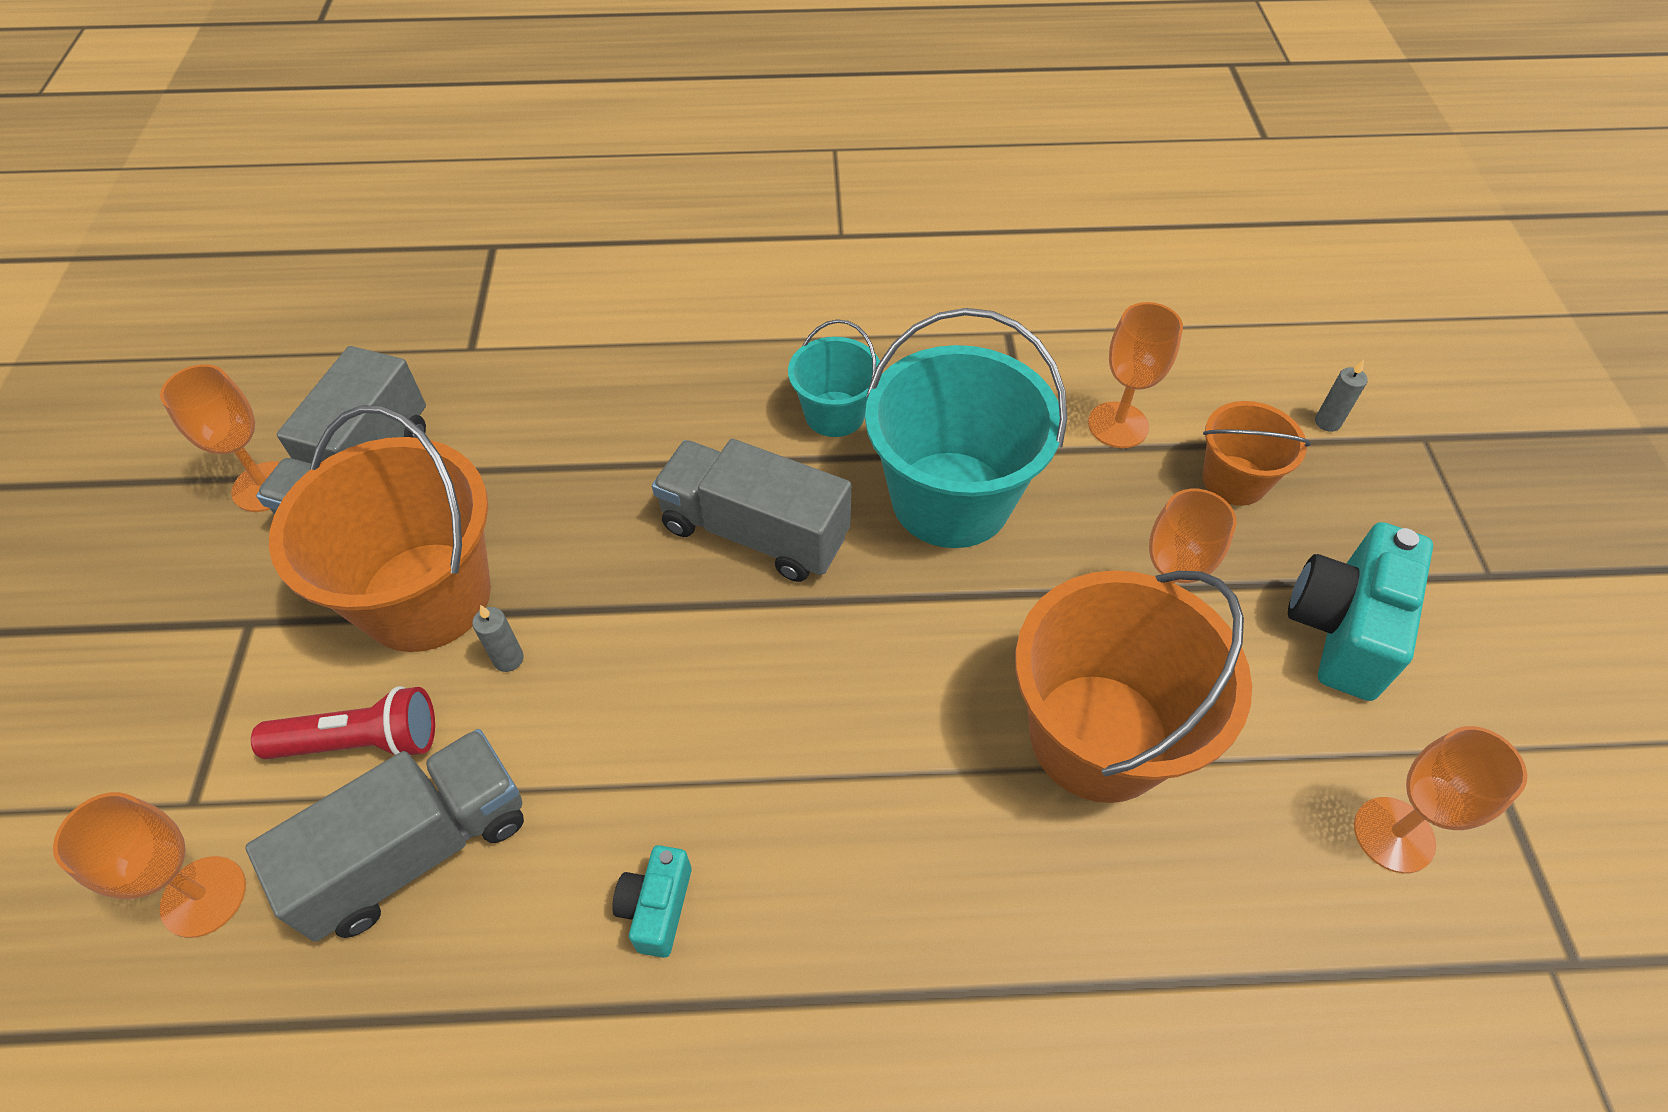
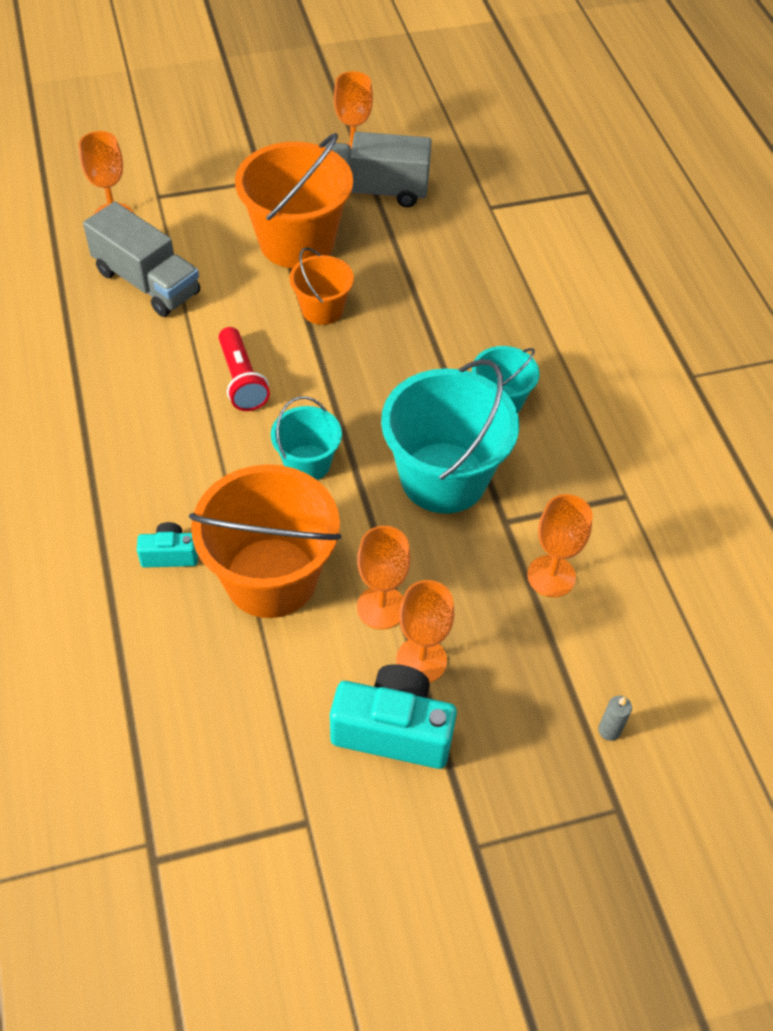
camera: 75 degrees right, 0 degrees up
(362, 742) = (202, 244): red flashlight -> red flashlight (242, 380)
(508, 659) = (264, 286): grey candle -> none
(657, 907) = (129, 382): turquoise camera -> turquoise camera (170, 555)
(754, 532) = (384, 377): grey truck -> none
(895, 655) = (307, 463): none -> turquoise bucket
(1234, 480) = (519, 658): orange bucket -> orange bucket (322, 309)
(1393, 835) = (229, 753): orange goblet -> orange goblet (421, 660)

